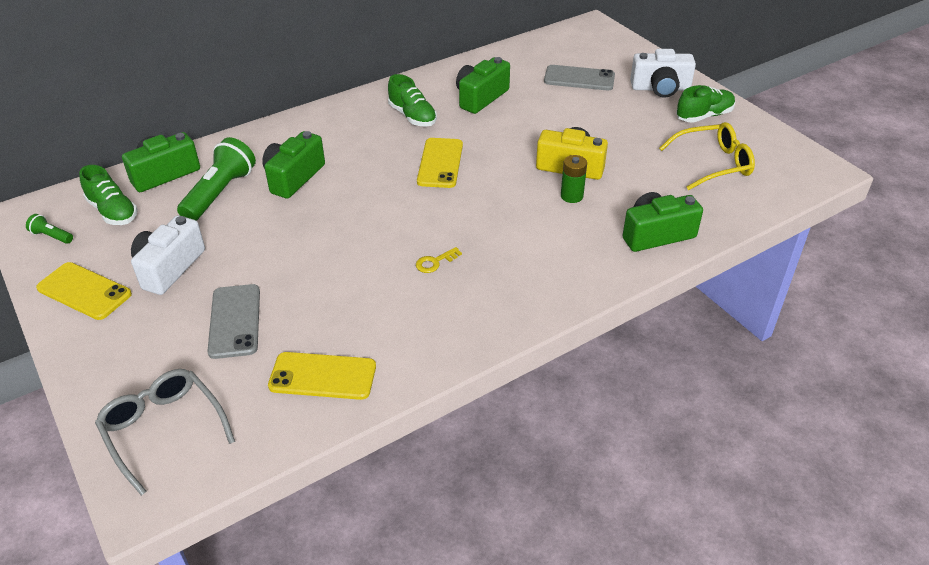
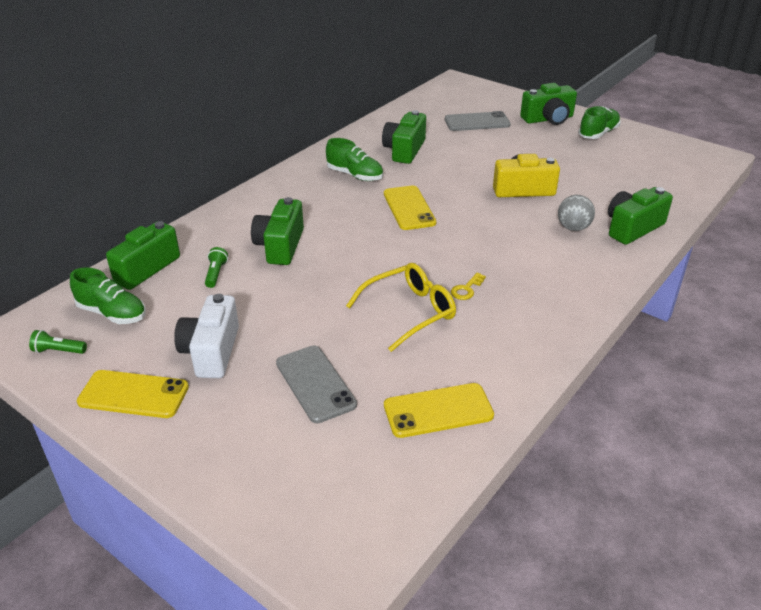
camera: 20 degrees left, 5 degrees down
(163, 429) = (315, 503): grey glasses -> none
(220, 193) = (216, 273): green flashlight -> green flashlight, size x0.46
(571, 196) = (541, 212): green battery -> none
(592, 220) = (573, 228): none -> grey ball
(660, 88) = (548, 119): white camera -> green camera
(713, 164) = (633, 167): yellow glasses -> yellow glasses (410, 312)

